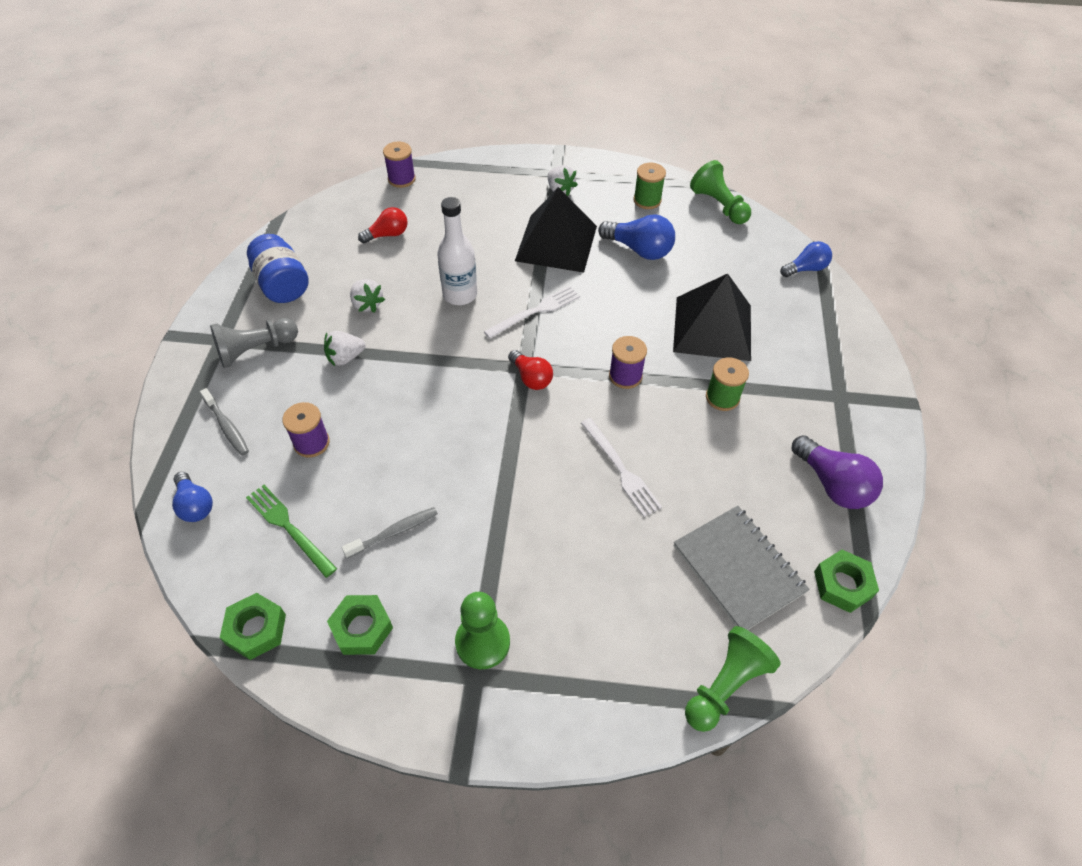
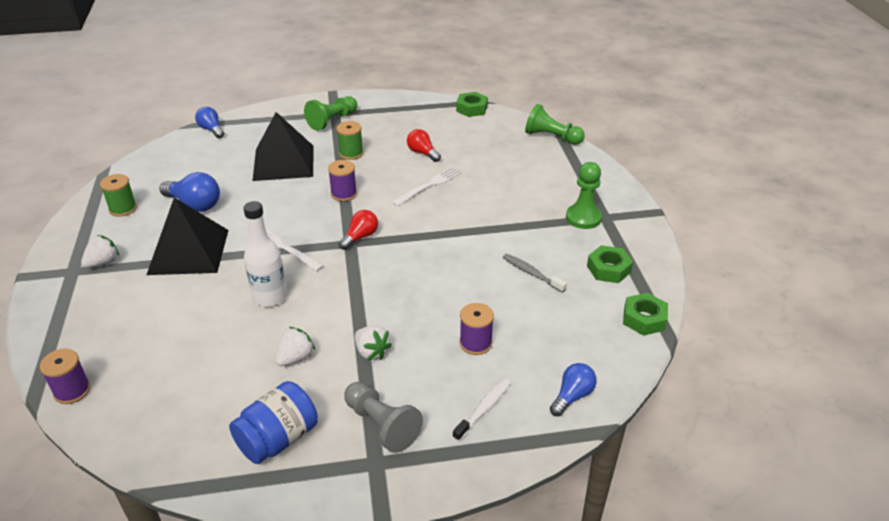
camera: 105 degrees left, 15 degrees down
(227, 427) = (484, 408): grey toothbrush -> white toothbrush
(289, 527) = (559, 329): green fork -> none
(388, 235) = (181, 373): red light bulb -> red light bulb (422, 153)
(639, 250) = (195, 205): blue light bulb -> blue light bulb turned 105 degrees clockwise
(719, 205) = (132, 171): green pawn -> green pawn (332, 121)
(738, 569) = (480, 138): grey notebook -> none
(832, 484) = (406, 113): purple light bulb -> none

